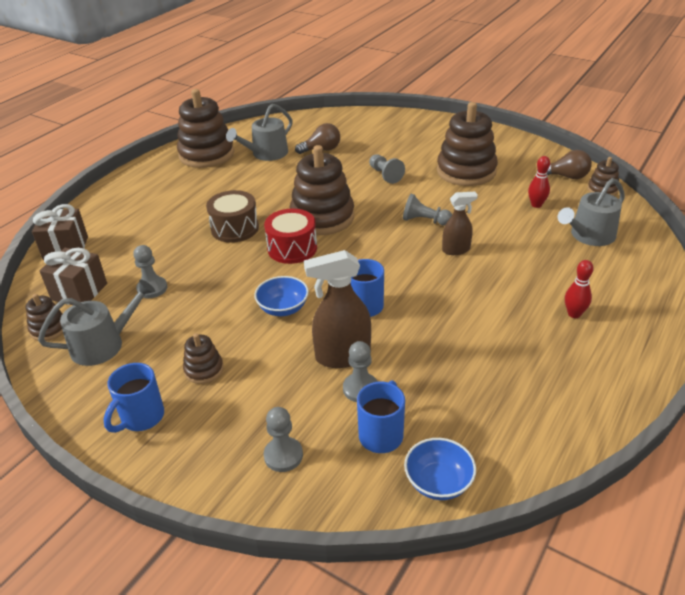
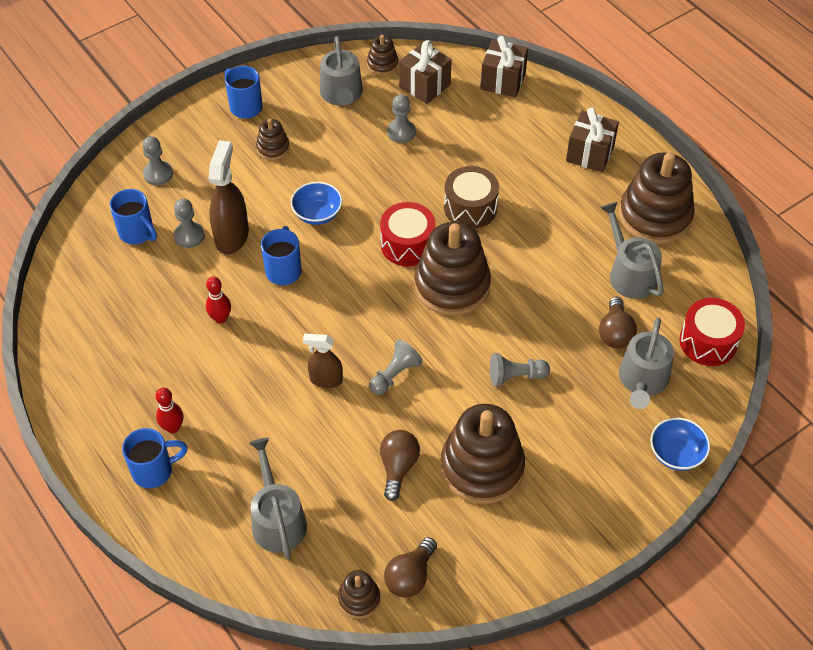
camera: 110 degrees right, 15 degrees up
(150, 189) = (590, 154): none -> brown gift
(307, 122) = (708, 342): none -> red drum
(353, 135) = (642, 380): none -> grey watering can
(438, 482) = (77, 249): blue bowl -> blue bowl (676, 454)
(456, 250) = (326, 380): brown spray bottle -> brown spray bottle turned 90 degrees clockwise
(497, 200) = (398, 467): none -> brown light bulb
(536, 205) = (366, 502): red bowling pin -> red bowling pin (220, 318)
(620, 309) = (154, 471): none -> blue mug

